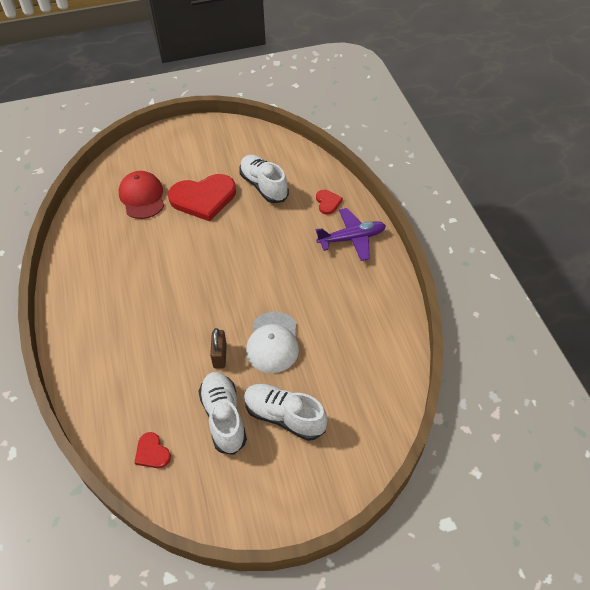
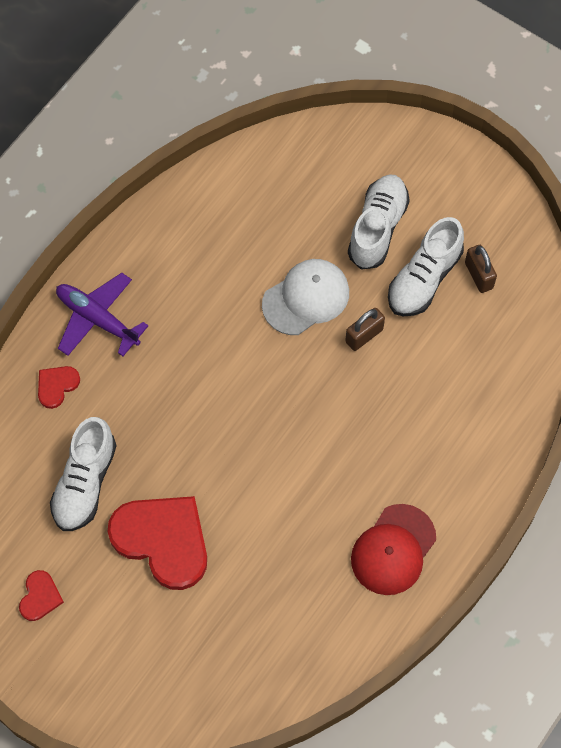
camera: 130 degrees left, 15 degrees up
(142, 197) = (220, 620): red cap -> red cap (393, 550)
(152, 452) = (510, 311): red heart -> red heart (40, 597)
(194, 453) = (478, 275): none -> brown padlock
(284, 416) = (377, 228): white shoe -> white shoe turned 150 degrees counterclockwise

